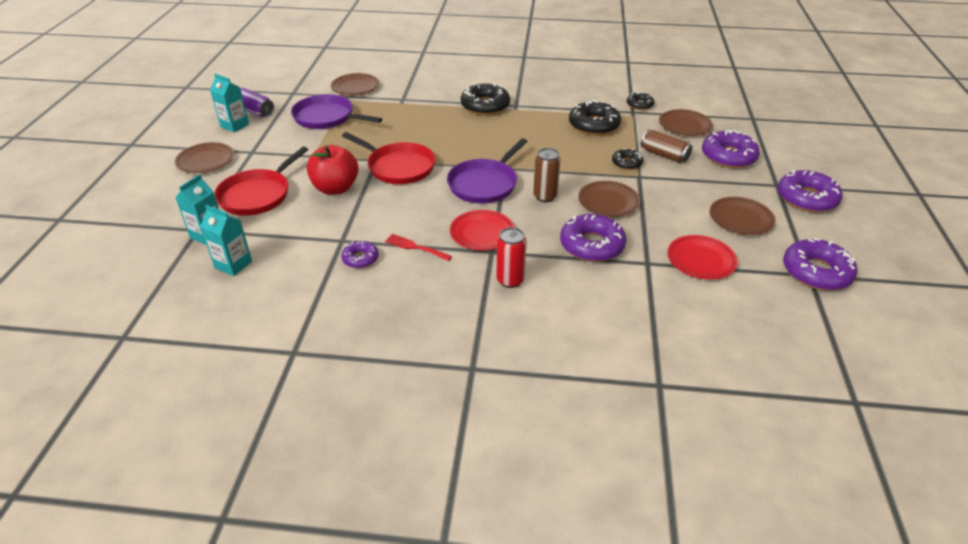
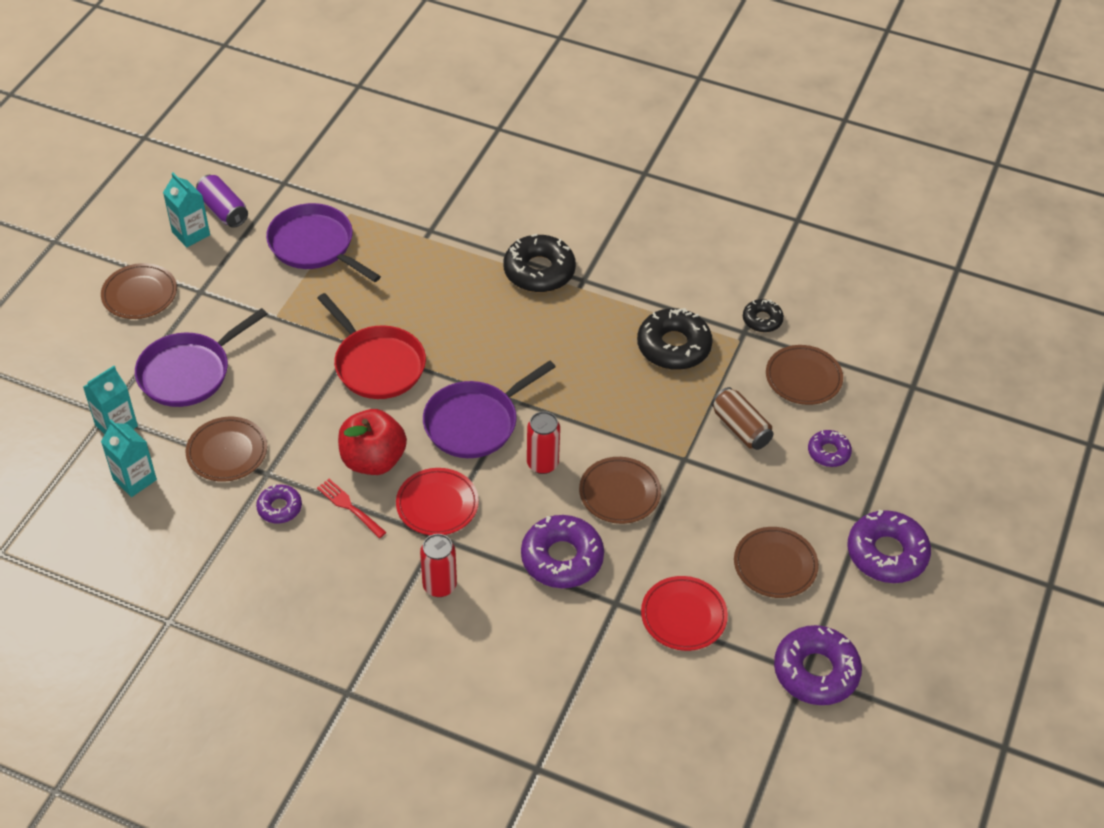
camera: 15 degrees right, 10 degrees up
(257, 195) = (188, 372): red pan -> purple pan
(335, 188) = (286, 384): red apple -> red apple (373, 460)
(355, 87) = (373, 189): brown plate -> brown plate (227, 452)
(545, 196) = (542, 464): brown can -> red can
(626, 163) = (680, 430): black donut -> none
(728, 156) = (828, 452): purple donut -> purple donut, size x0.55

